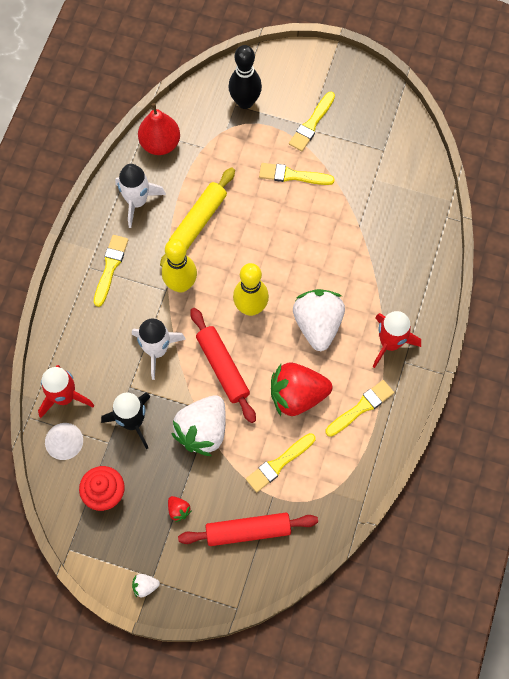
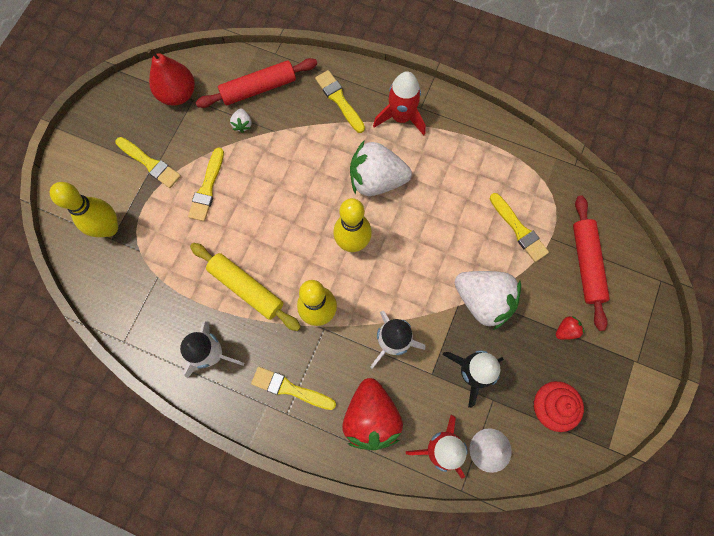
camera: 85 degrees left, 5 degrees up
(145, 586) = (644, 369): white strawberry -> white strawberry (242, 124)
(160, 143) = (144, 324): red pear -> red pear (178, 94)
(222, 367) = (416, 275): red rolling pin -> red rolling pin (259, 88)
(245, 102) = (109, 228): black bowling pin -> yellow bowling pin
(297, 395) = (450, 206): red strawberry -> red strawberry (371, 417)
(361, 407) = (464, 149): yellow brush -> yellow brush (339, 100)

